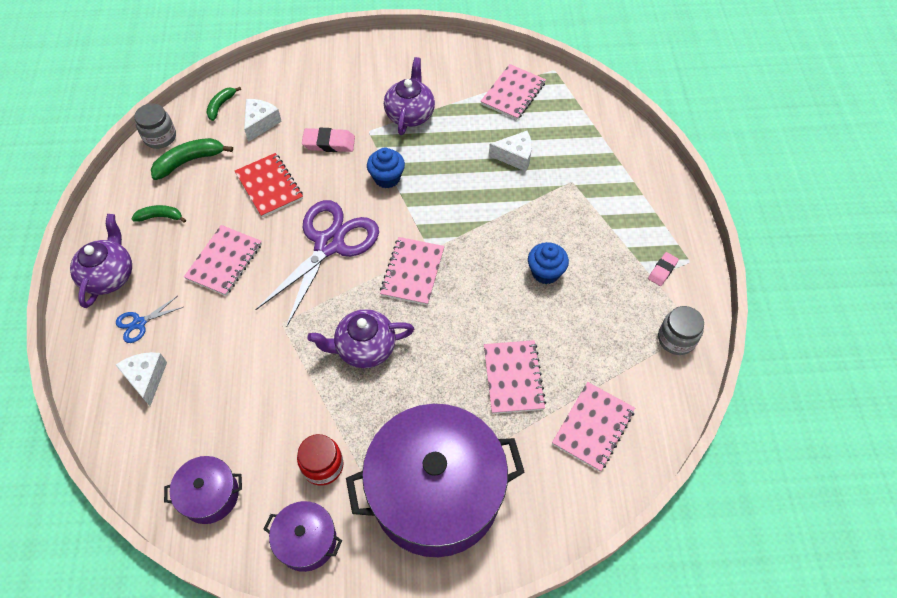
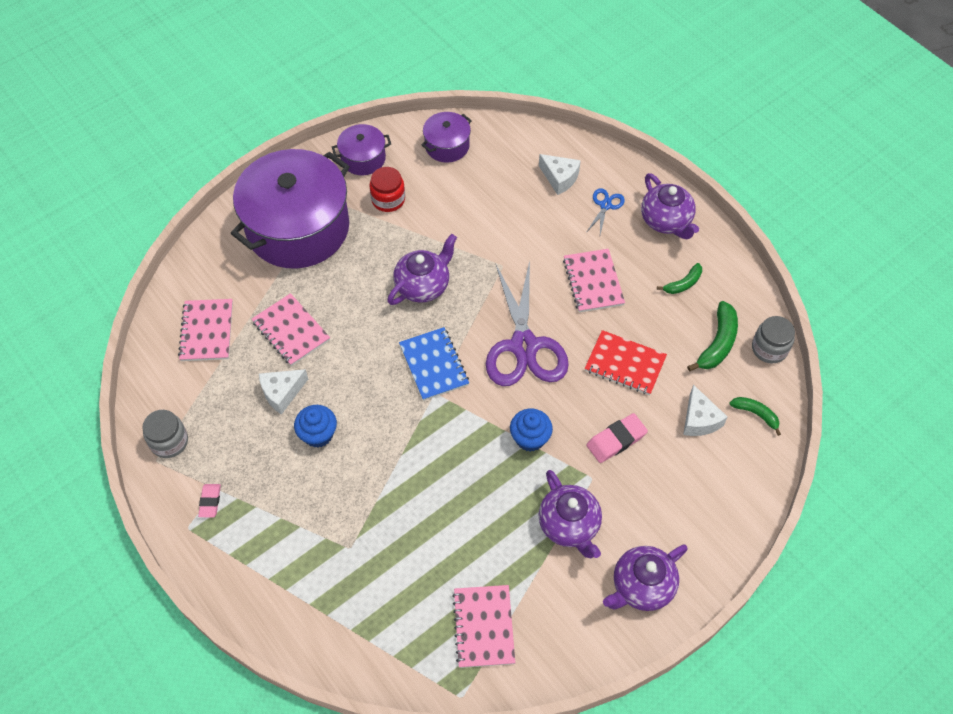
camera: 145 degrees right, 0 degrees up
(221, 106) = (756, 414): green banana -> green banana turned 45 degrees counterclockwise
(396, 62) = (641, 586): none -> purple teapot
(413, 272) = (434, 365): pink notebook -> blue notebook
(515, 156) = (426, 542): white cheese -> white cheese (282, 393)

